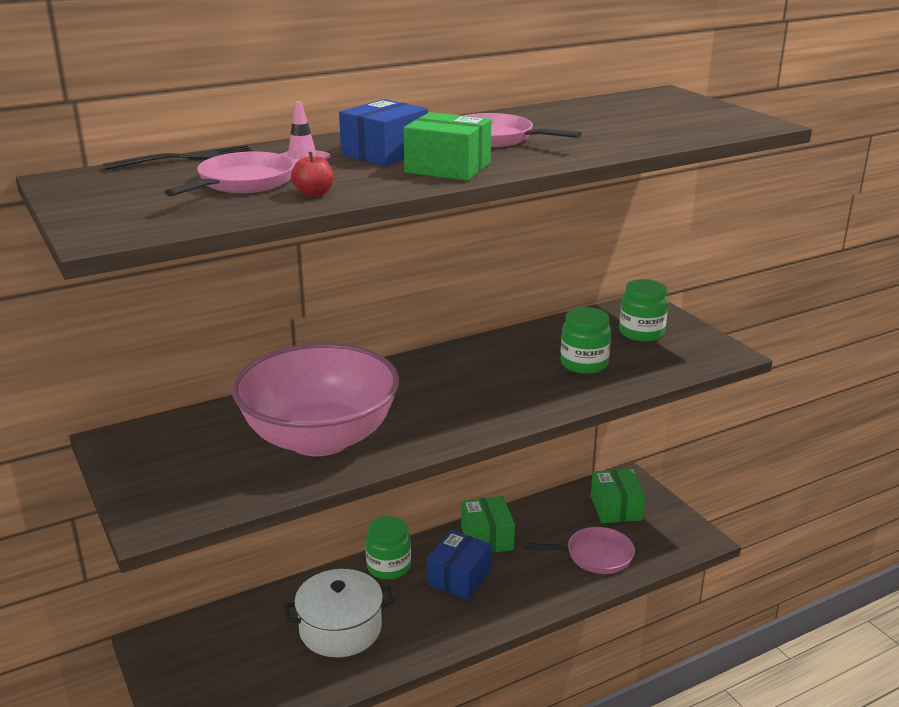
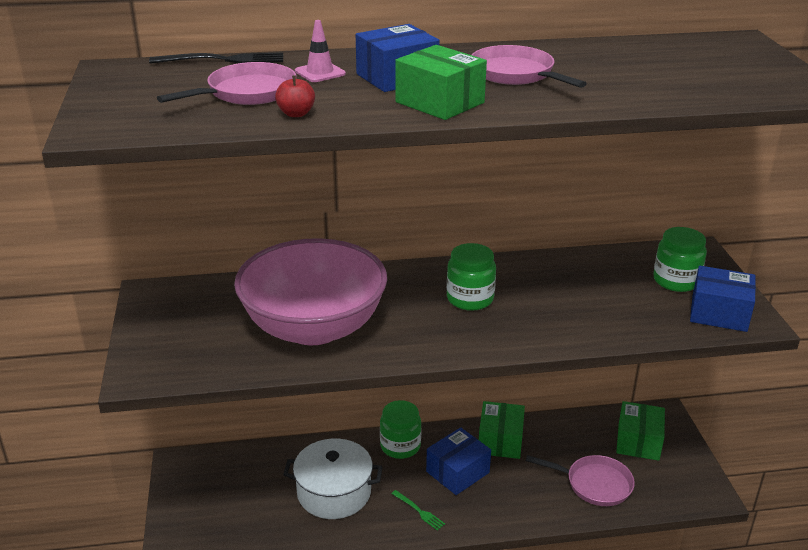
camera: 20 degrees right, 5 degrees up
(439, 624) = (419, 511): none -> green fork
(584, 364) = (597, 303): green jar -> green jar (470, 299)
(694, 352) = (719, 313): none -> blue box

